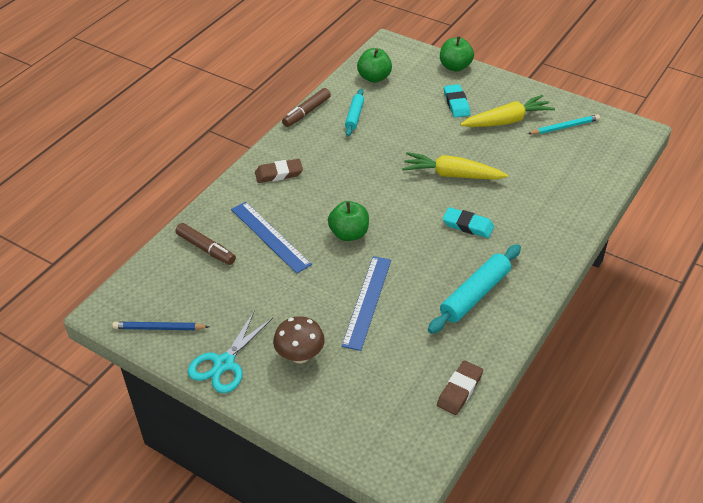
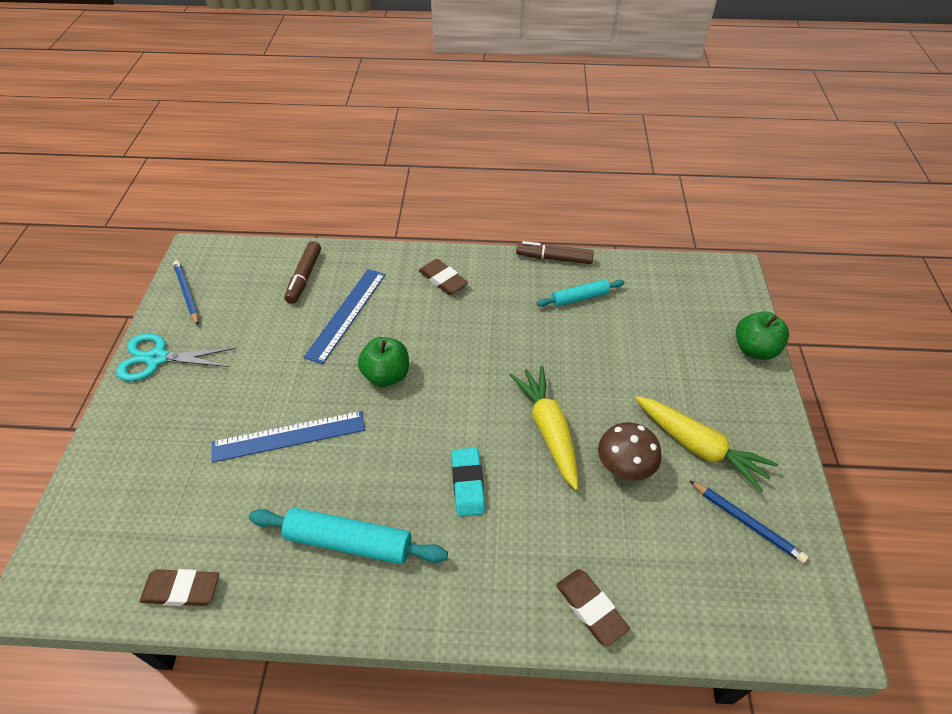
camera: 60 degrees right, 5 degrees up
(300, 356) = (187, 412): brown mushroom -> brown mushroom (624, 468)
(374, 77) = (661, 285): green apple -> none
(456, 103) = (685, 379): turquoise eraser -> none
(565, 127) = (747, 523): turquoise pencil -> blue pencil
(579, 206) = (591, 608): none -> brown eraser

